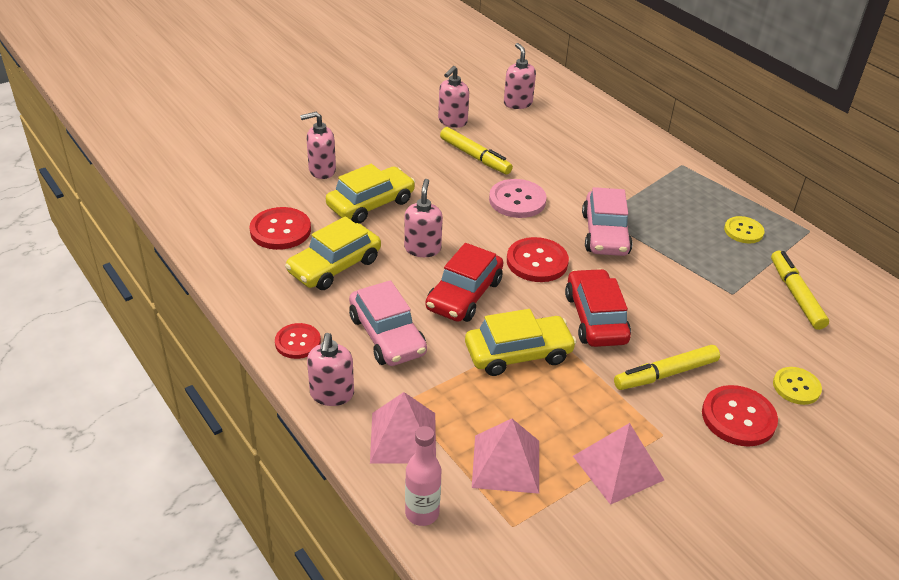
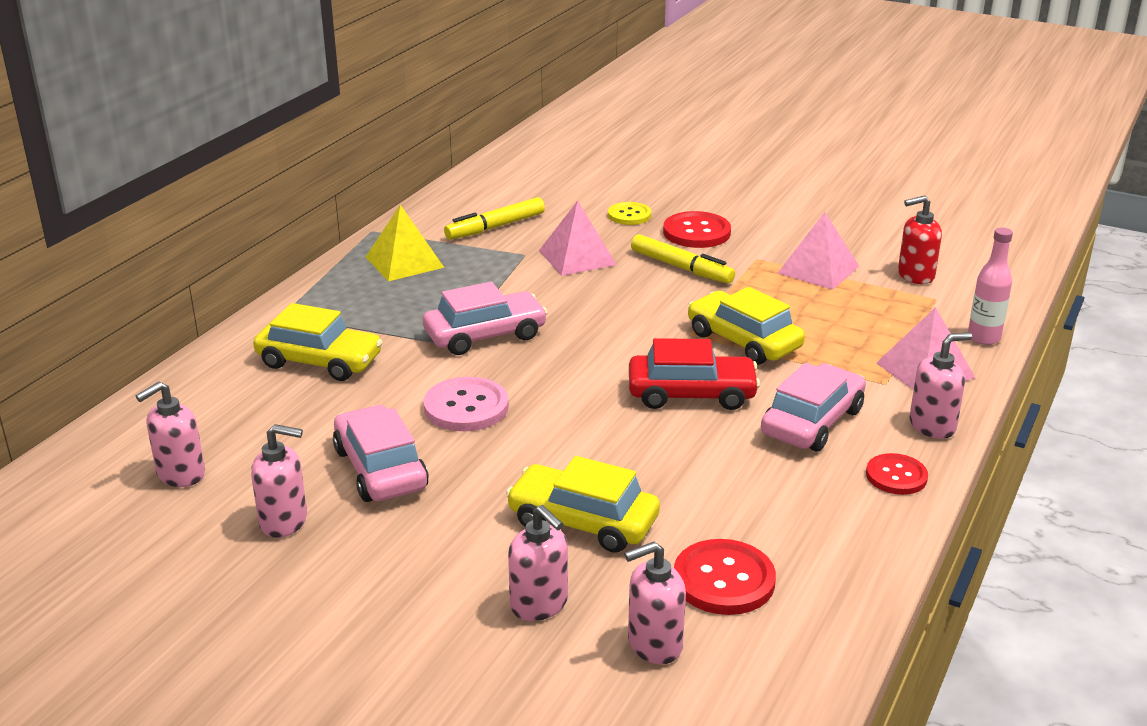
camera: 115 degrees left, 10 degrees down
(334, 266) = (744, 501): yellow car -> yellow car (319, 361)
(422, 248) = (638, 447): pink soap dispenser -> pink soap dispenser (654, 644)
(475, 157) = (380, 469): yellow marker -> pink car
(506, 463) = (882, 315): pink pyramid -> pink pyramid (577, 257)
(537, 261) = (582, 364): red button -> none
(567, 539) = (915, 275): none -> red soap dispenser
(595, 318) = (642, 313): red car -> none
(743, 231) = (404, 262): yellow button -> yellow pyramid

